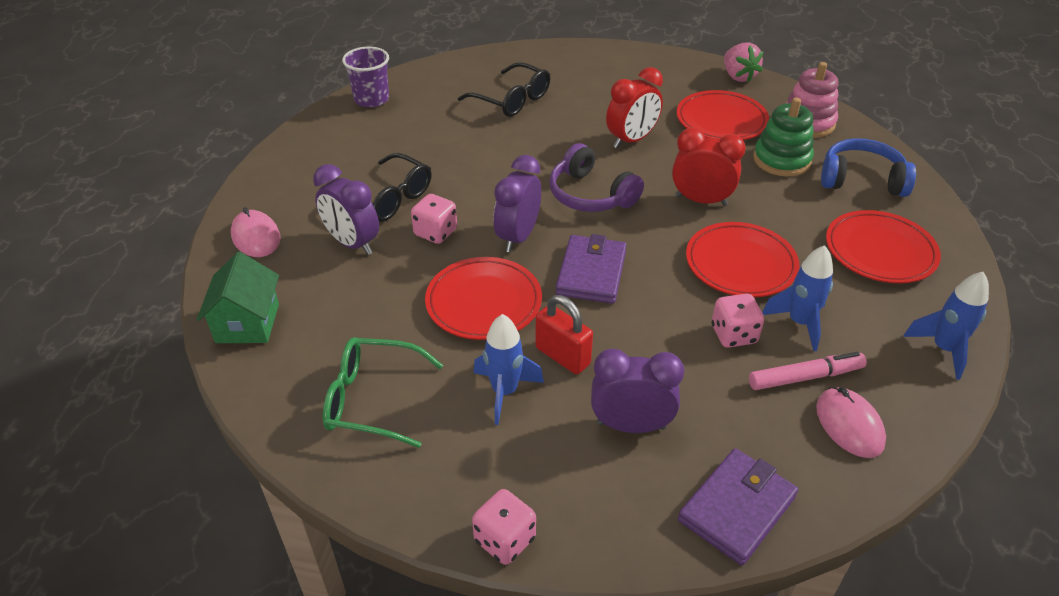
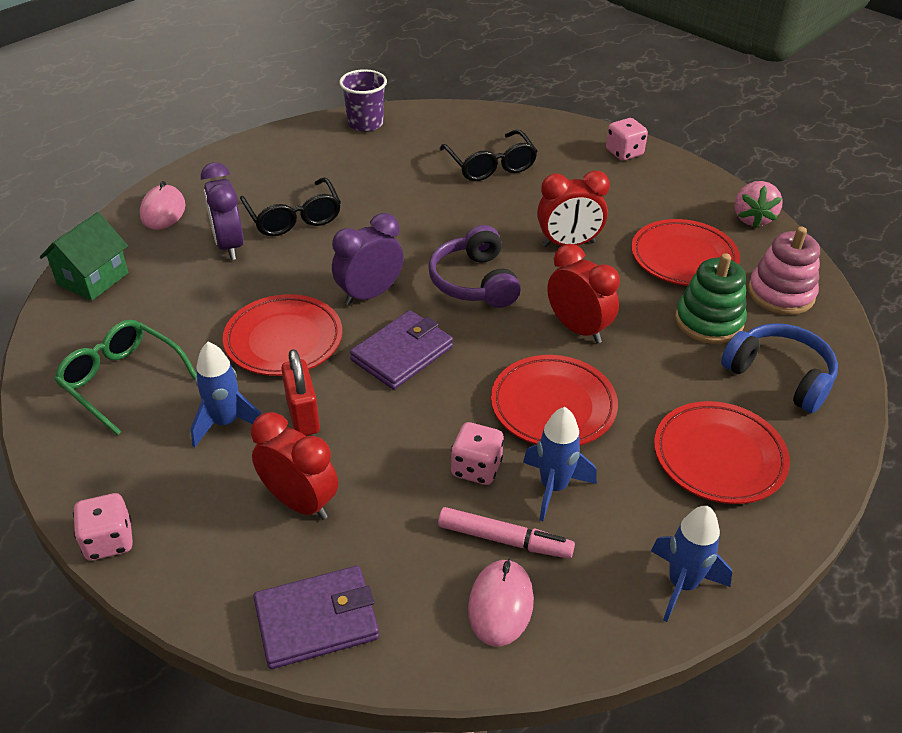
camera: 30 degrees right, 0 degrees up
(435, 232) = (304, 262): pink dice -> pink dice (624, 153)
(631, 425) = (300, 502): purple clock -> red clock

